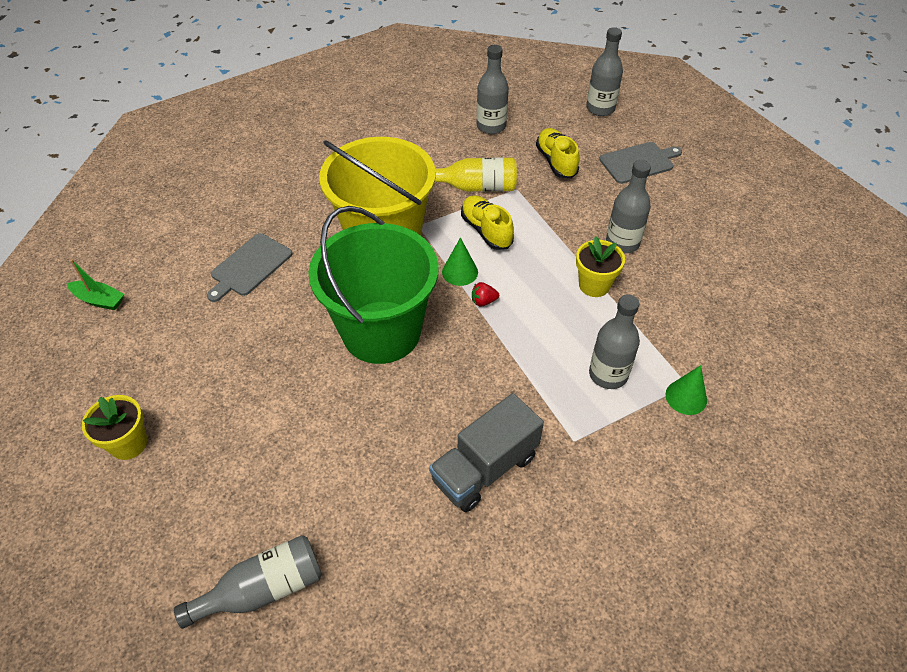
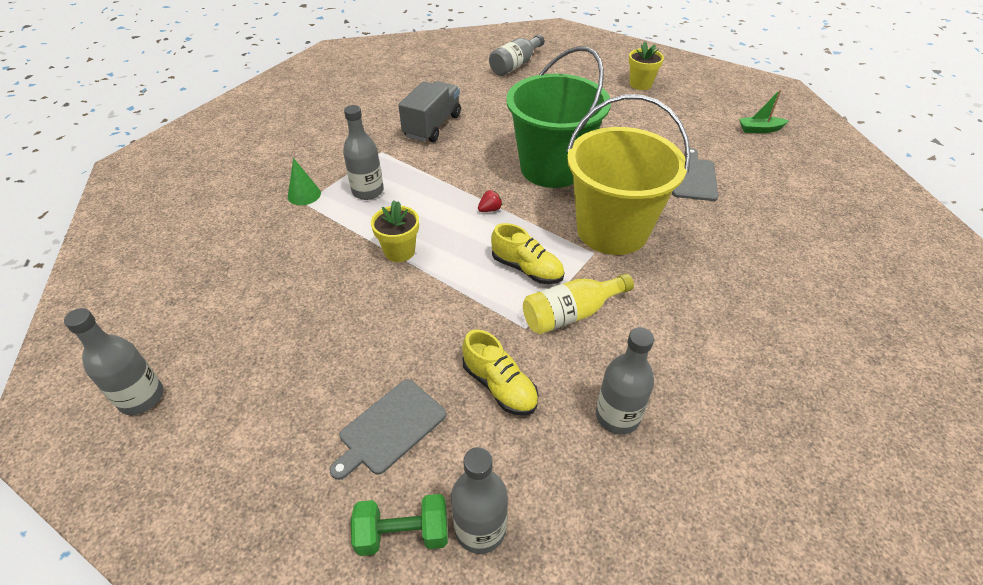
camera: 155 degrees right, 5 degrees down
(460, 272) = (525, 225): green cone -> none
(622, 243) = (383, 302): grey bottle -> grey bottle (141, 398)
(643, 118) = (403, 534): none -> green dumbbell

